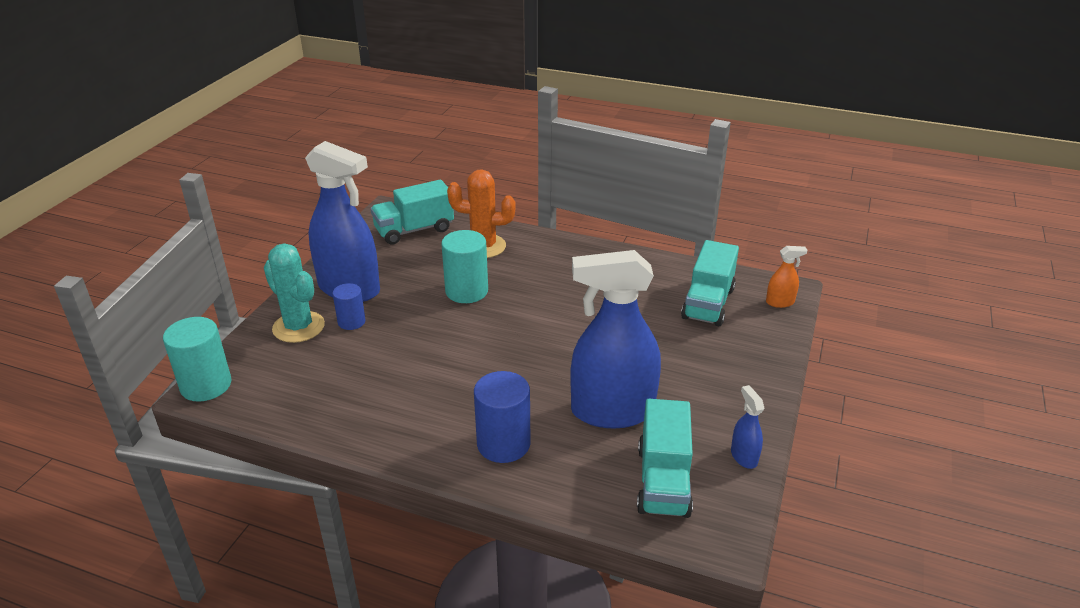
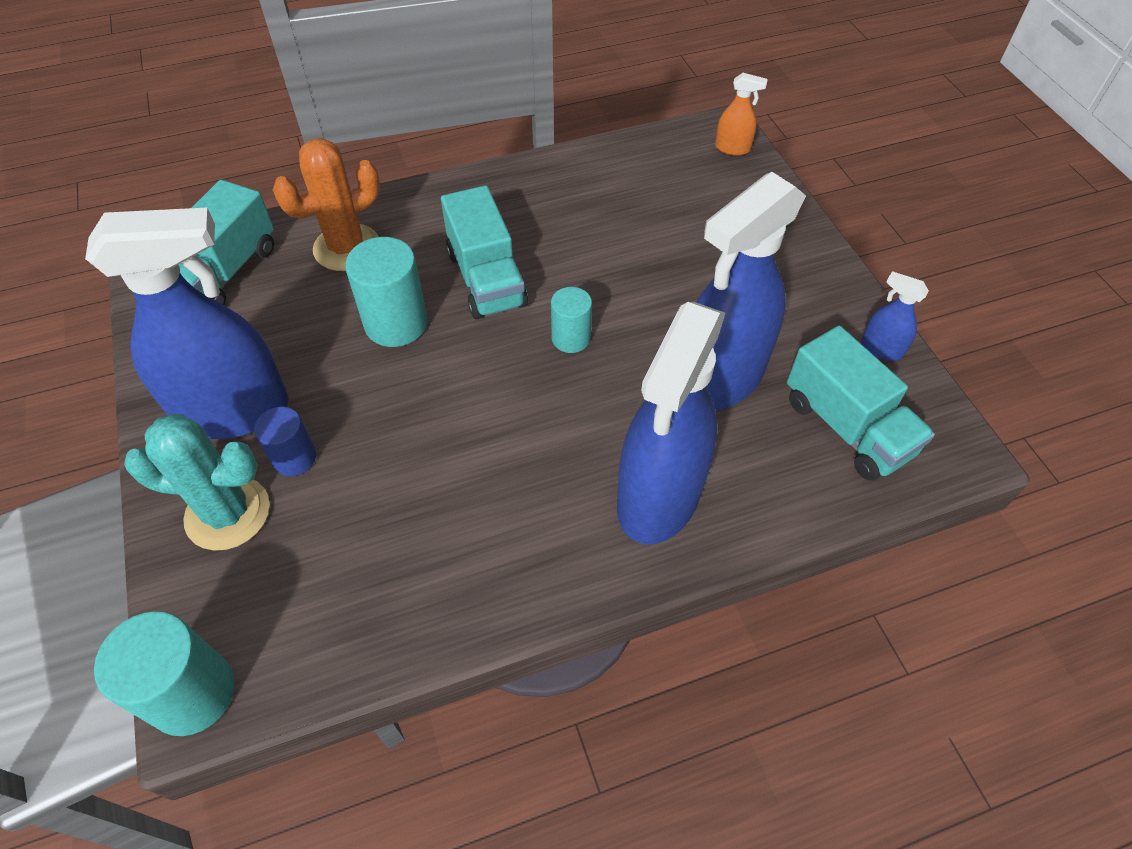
camera: 40 degrees left, 20 degrees up
(503, 444) = (659, 497): blue cylinder -> blue spray bottle
(550, 345) = (571, 338): none -> turquoise cylinder
(708, 303) = (670, 187): turquoise truck -> turquoise truck (486, 279)
(780, 302) = (732, 148): orange spray bottle -> orange spray bottle turned 60 degrees clockwise

